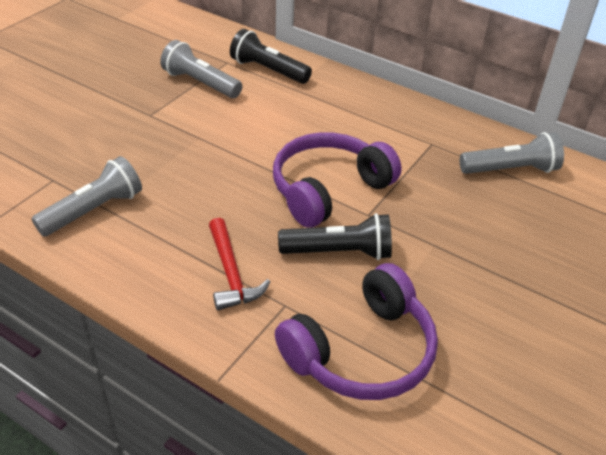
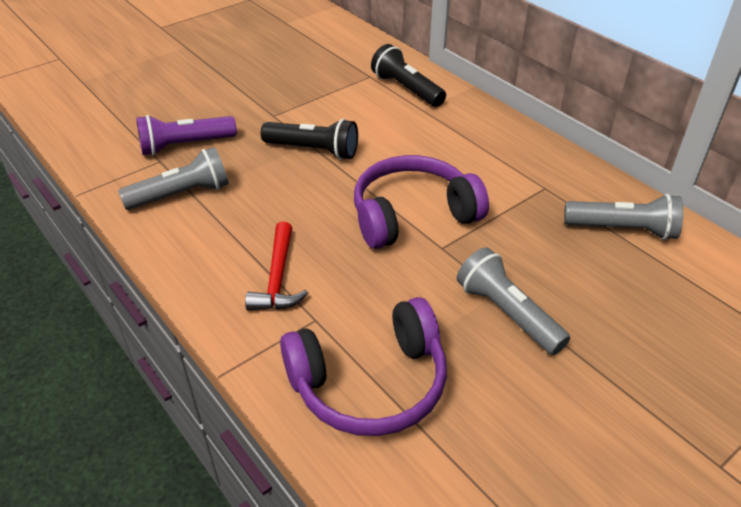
camera: 20 degrees right, 0 degrees up
(72, 159) = (185, 145): none -> purple flashlight
(200, 83) = (334, 92): grey flashlight -> grey flashlight (507, 313)
(339, 252) = (393, 279): black flashlight -> black flashlight (313, 150)

